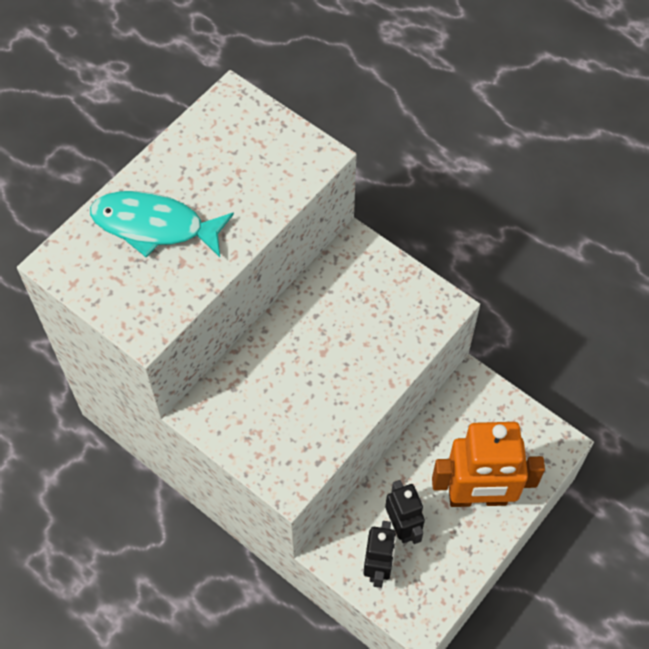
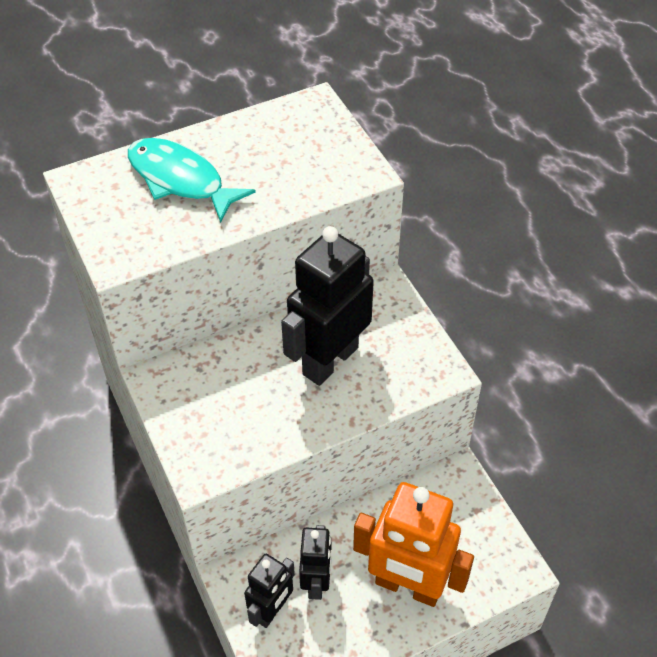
camera: 25 degrees right, 10 degrees down
(343, 335) = (330, 360): none -> black robot

